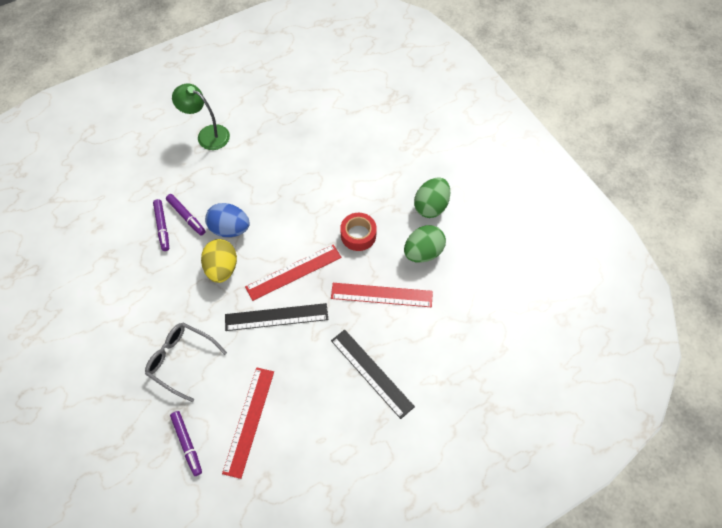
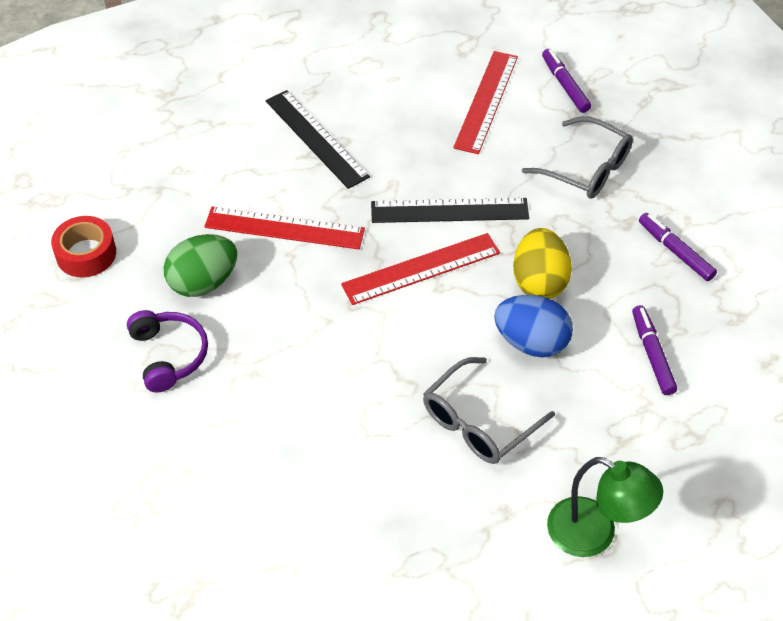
camera: 175 degrees left, 10 degrees down
(186, 217) = (612, 369): purple marker -> purple marker (675, 251)
(261, 182) = (478, 422): none -> grey glasses
(358, 235) = (307, 317): red tape -> red tape (86, 254)
(431, 206) = (169, 355): green egg -> purple headphones

